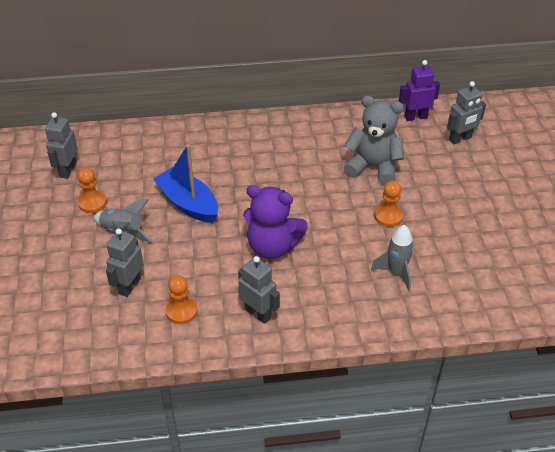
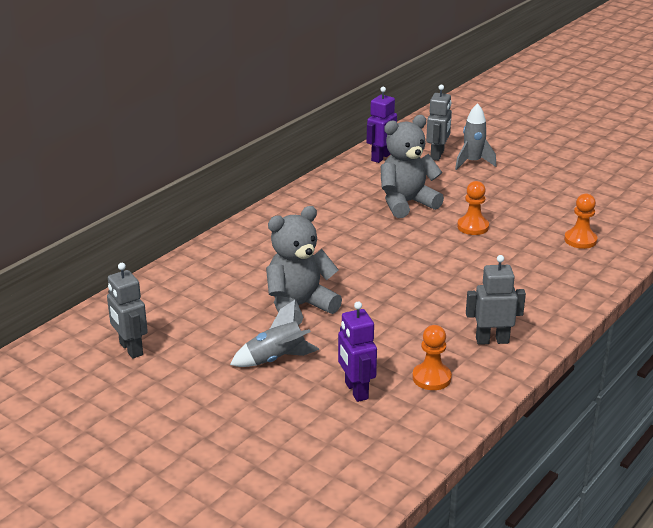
camera: 45 degrees left, 15 degrees down
(92, 203) = (205, 357): orange pawn -> orange pawn (580, 240)
(129, 286) = (356, 391): grey robot -> purple robot
(188, 203) = (299, 307): blue boat -> grey teddy bear
(272, 247) = (424, 294): purple teddy bear -> none
(396, 272) = (539, 256): grey rocket -> grey rocket (473, 162)

